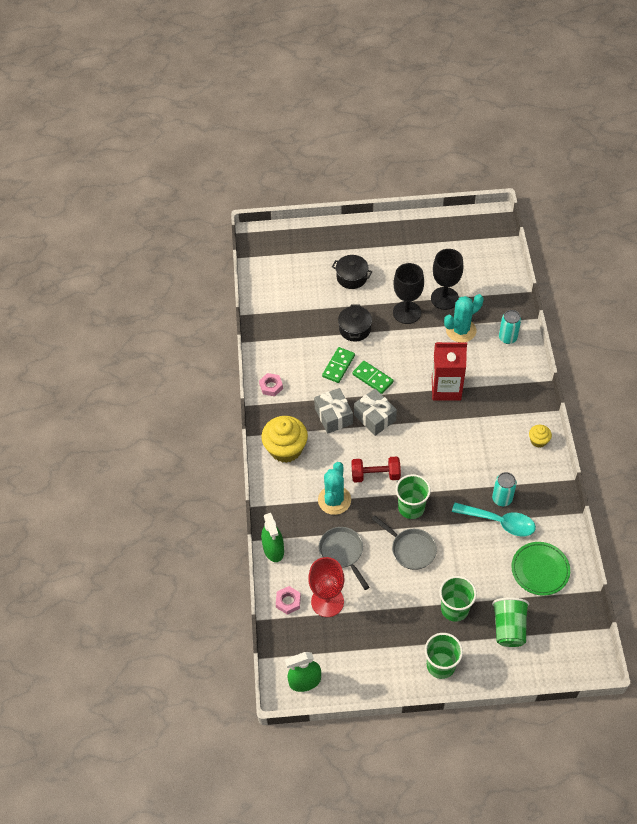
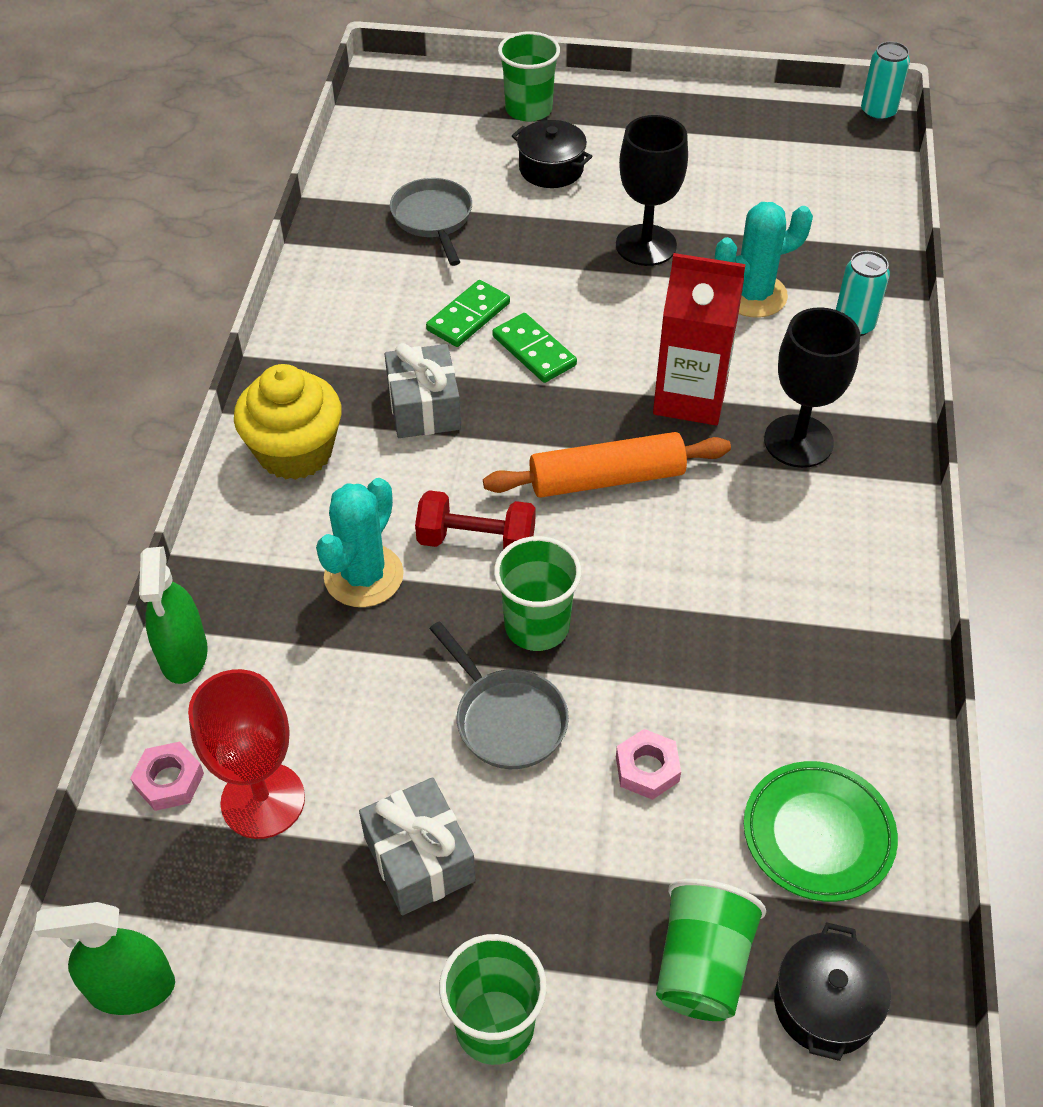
camera: 10 degrees right, 5 degrees down
(271, 386) = (312, 330): pink nut -> pink nut (647, 769)
(342, 553) = (341, 695): grey pan -> grey pan (433, 219)
(355, 329) = (526, 257): black pot -> black pot (825, 1005)
(375, 417) = (513, 426): grey gift -> grey gift (419, 859)
(421, 435) = (607, 479): none -> orange rolling pin
(444, 298) = (734, 233): black goblet -> black goblet (798, 441)
(454, 609) = (573, 885): green cup -> green cup (528, 109)
(499, 522) = (741, 699): turquoise spoon -> none
(502, 499) = (761, 648): turquoise can -> turquoise can (878, 112)
(538, 441) = (878, 539): yellow cupcake -> none

